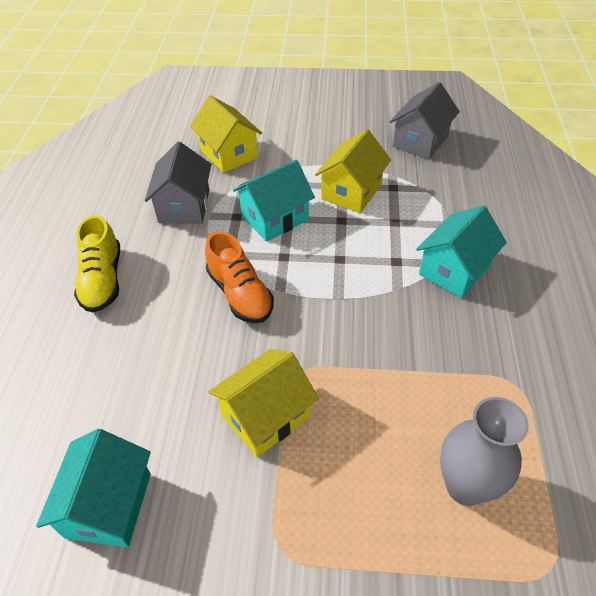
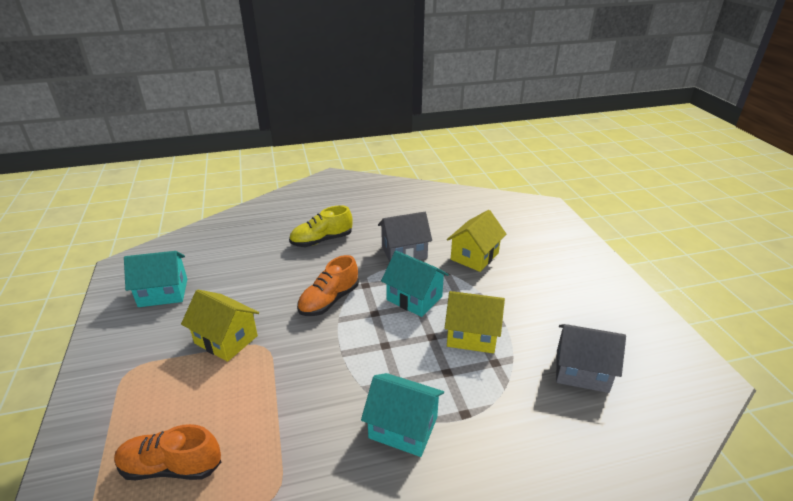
camera: 70 degrees right, 15 degrees down
(465, 486) = (171, 467): grey vase -> orange shoe

